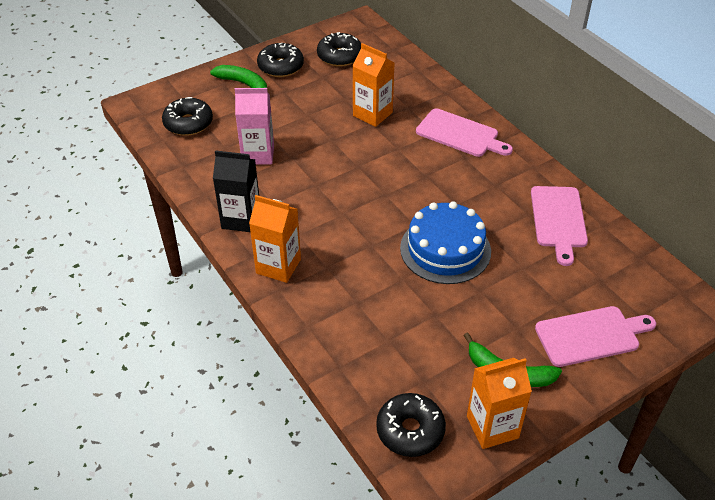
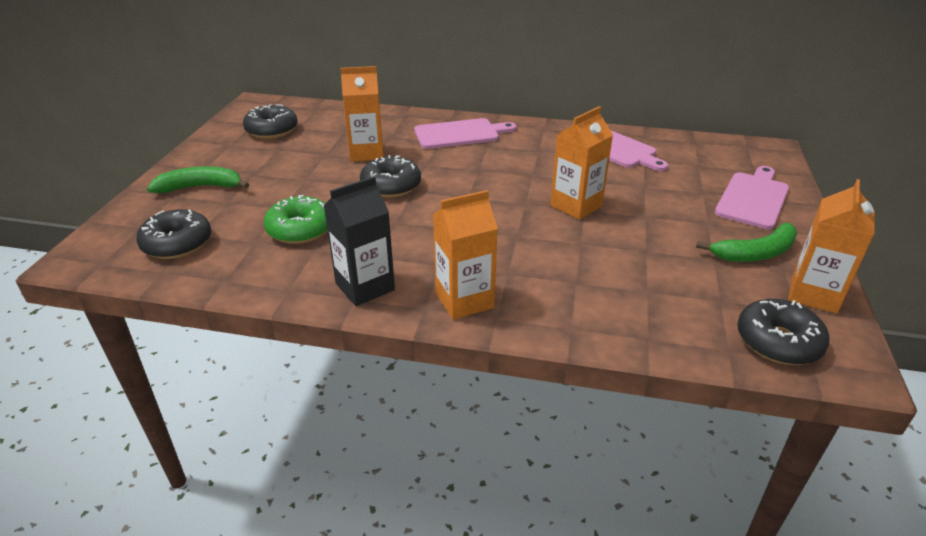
camera: 45 degrees left, 10 degrees down
(258, 154) = (300, 229): pink carton -> green donut
(280, 66) = (221, 159): black donut -> black donut (391, 186)
(445, 249) = (576, 206): blue cake -> orange carton

